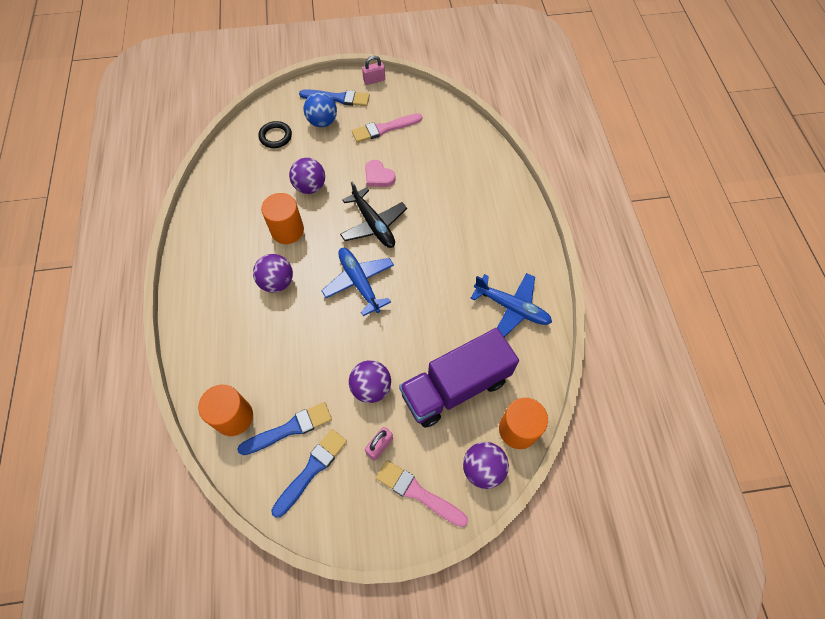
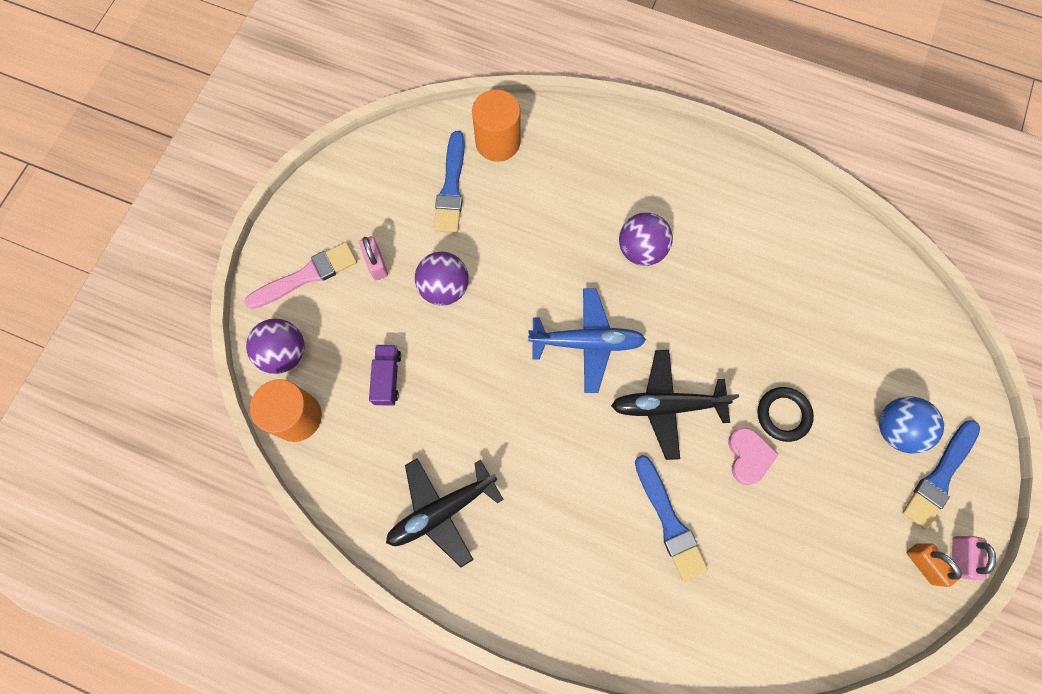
camera: 120 degrees right, 10 degrees up
(275, 136) = (894, 349): black ring -> black ring (783, 415)
(287, 230) = (714, 294): orange cylinder -> none
(310, 187) = (775, 354): purple ball -> none
(311, 469) = (396, 189): blue brush -> blue brush (669, 522)
(378, 176) = (748, 456): pink heart -> pink heart turned 105 degrees clockwise
(384, 129) = (840, 515): pink brush -> none
(386, 91) = (923, 564): none -> orange padlock
(455, 387) = (387, 378): purple truck -> purple truck, size x0.42
(512, 308) = (441, 511): blue plane -> black plane

